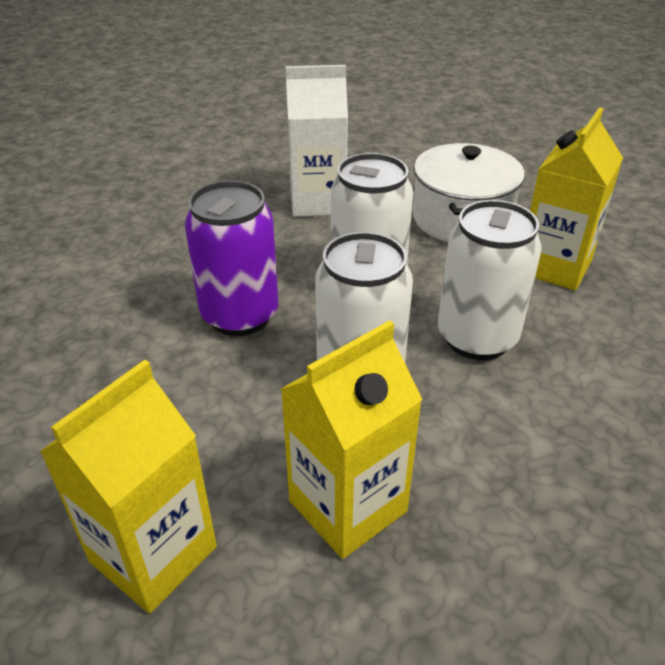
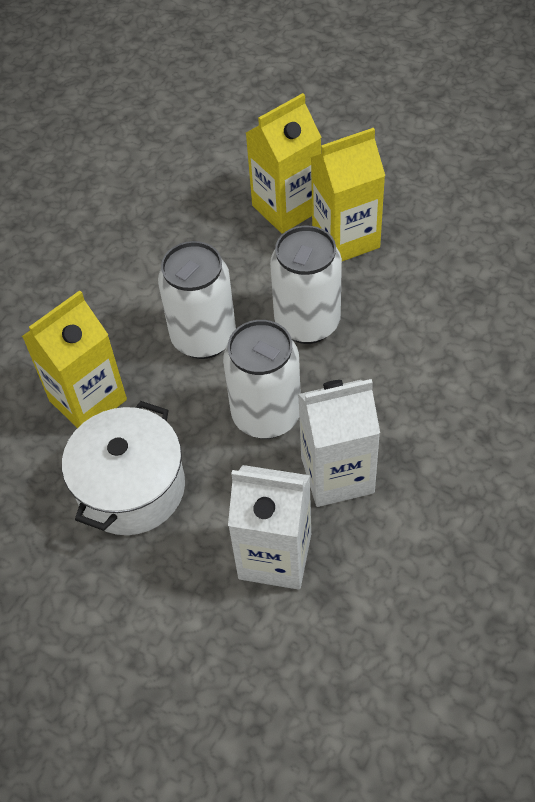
camera: 160 degrees left, 15 degrees up
(153, 554) = (462, 234): yellow carton -> yellow carton (286, 208)
(240, 315) = (390, 400): purple can -> none
(280, 253) = (337, 475): none -> white carton

